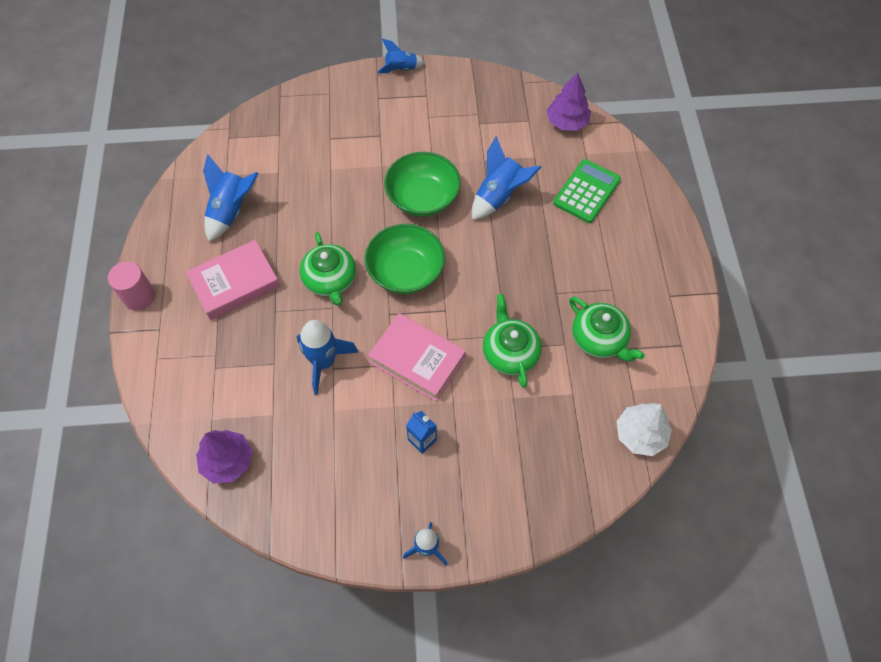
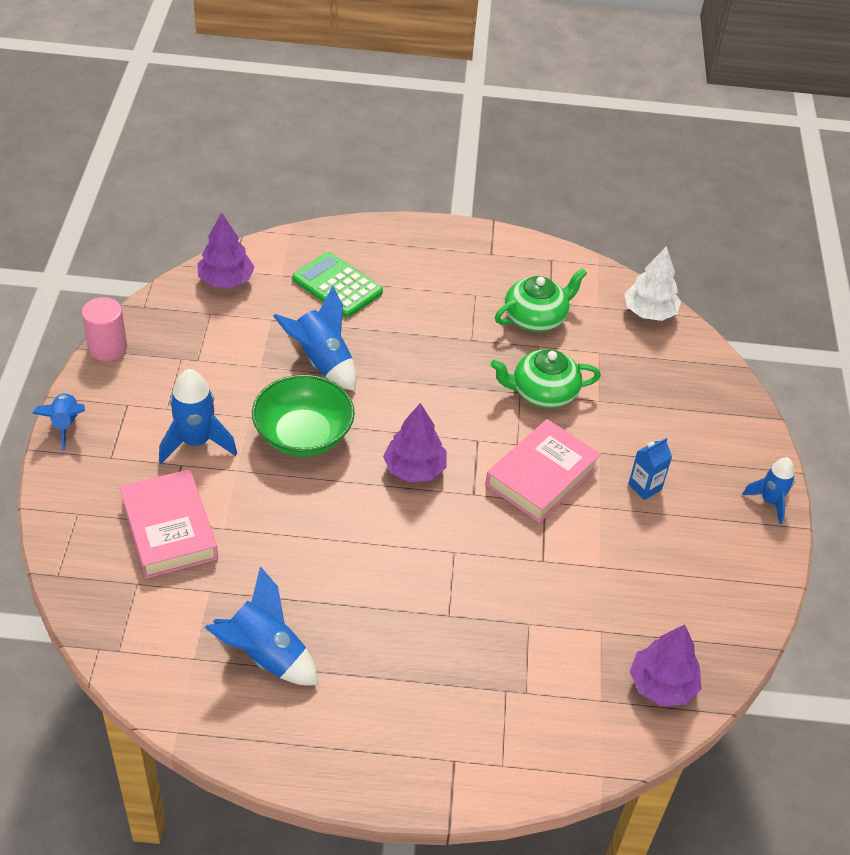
camera: 85 degrees left, 15 degrees down
(139, 297) = (394, 786): pink cylinder -> pink cylinder (107, 348)
(235, 283) = (395, 659): pink book -> pink book (169, 529)
(324, 362) = (533, 568): blue rocket -> blue rocket (196, 442)
(330, 280) = (411, 548): green teapot -> none
(405, 271) = (414, 469): green bowl -> purple tree

